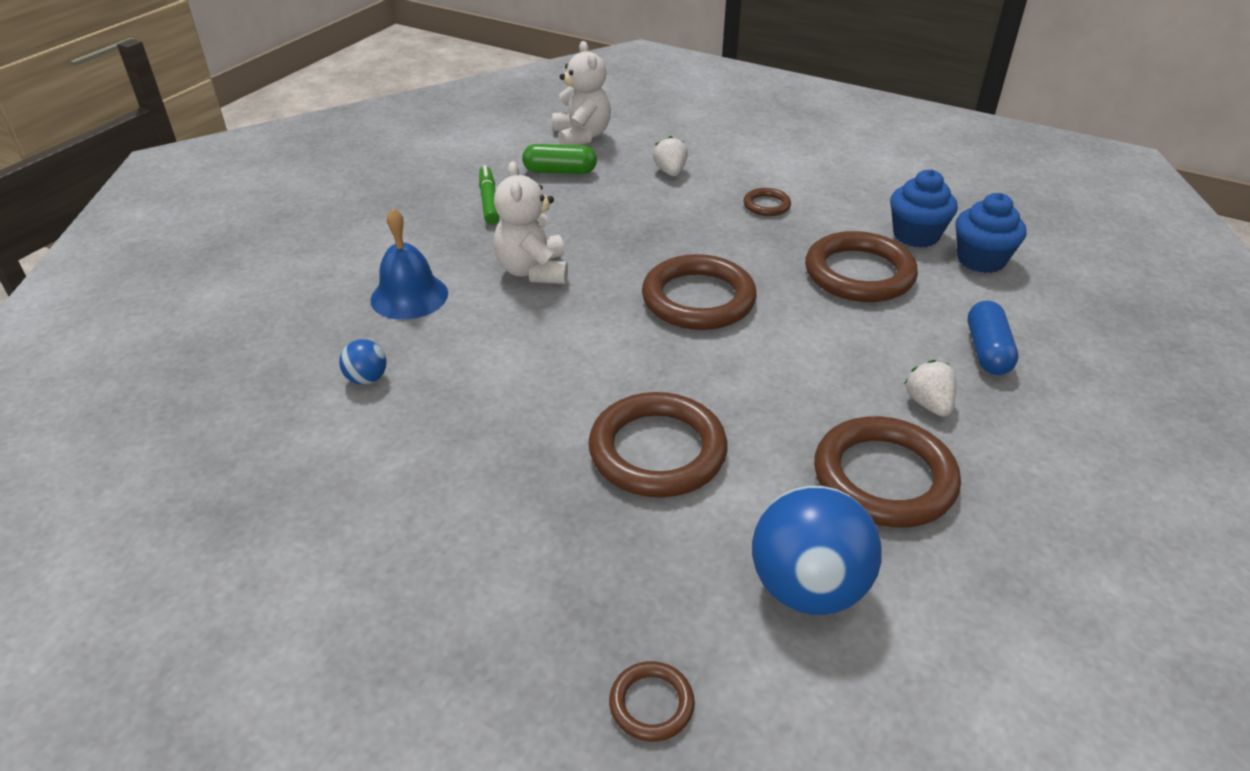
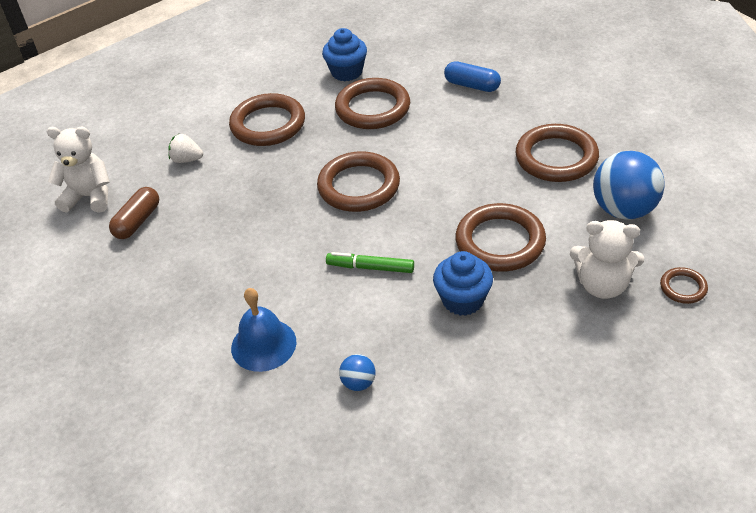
camera: 65 degrees left, 5 degrees up
(489, 201) = (152, 274): green marker -> green marker (370, 267)
(533, 271) = (274, 264): white teddy bear -> white teddy bear (602, 285)
(560, 171) = (137, 221): green capsule -> brown capsule
(766, 205) = (268, 124): brown ring -> brown ring, size x2.09
(928, 404) = (506, 122): white strawberry -> none
(980, 260) = (388, 57): blue cupcake -> blue cupcake (462, 300)

